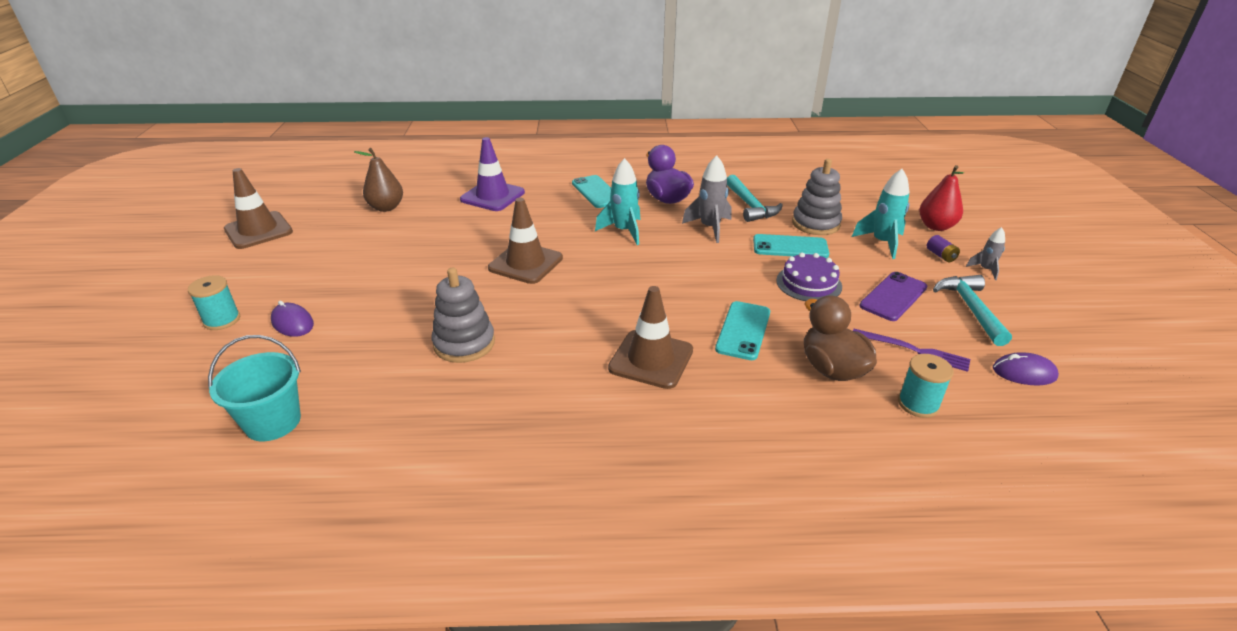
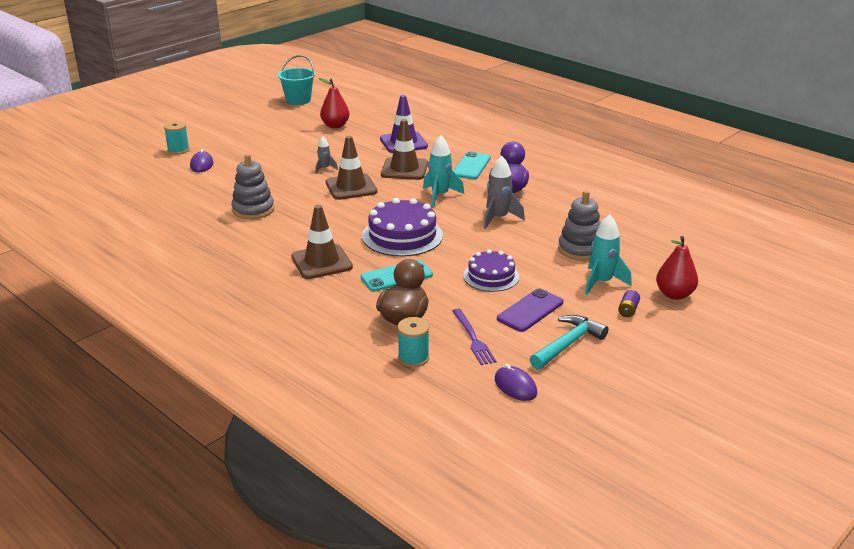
camera: 45 degrees right, 5 degrees down
(258, 230) = (256, 113): brown traffic cone -> brown traffic cone (404, 169)
(273, 422) = (134, 201): turquoise bucket -> turquoise bucket (298, 100)
(386, 207) = (335, 125): brown pear -> red pear
(668, 287) = (402, 236): none -> purple cake
(750, 206) = (558, 218): turquoise hammer -> none
(790, 247) = (527, 253): turquoise phone -> none
(893, 296) = (530, 310): purple phone -> purple phone turned 45 degrees counterclockwise
(985, 270) = (641, 334): grey rocket -> grey rocket (324, 168)

